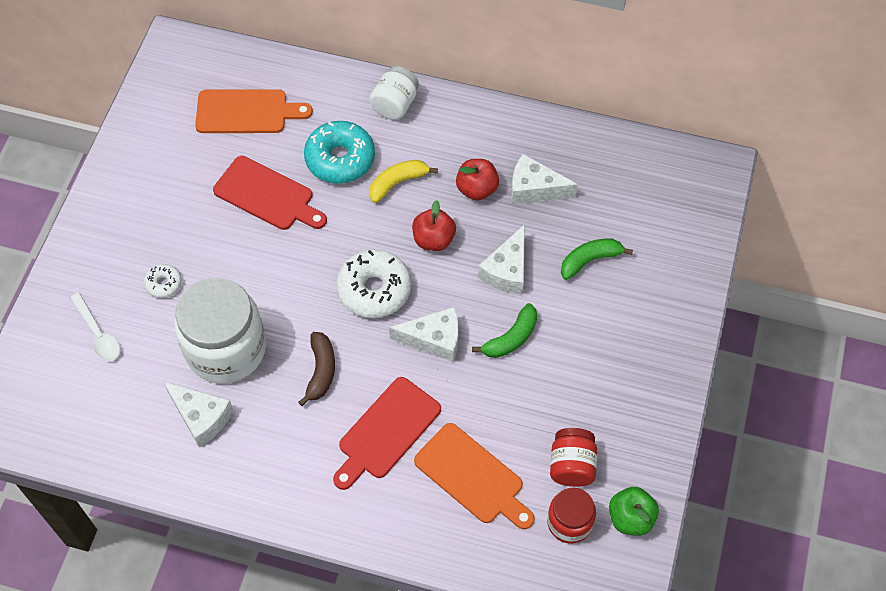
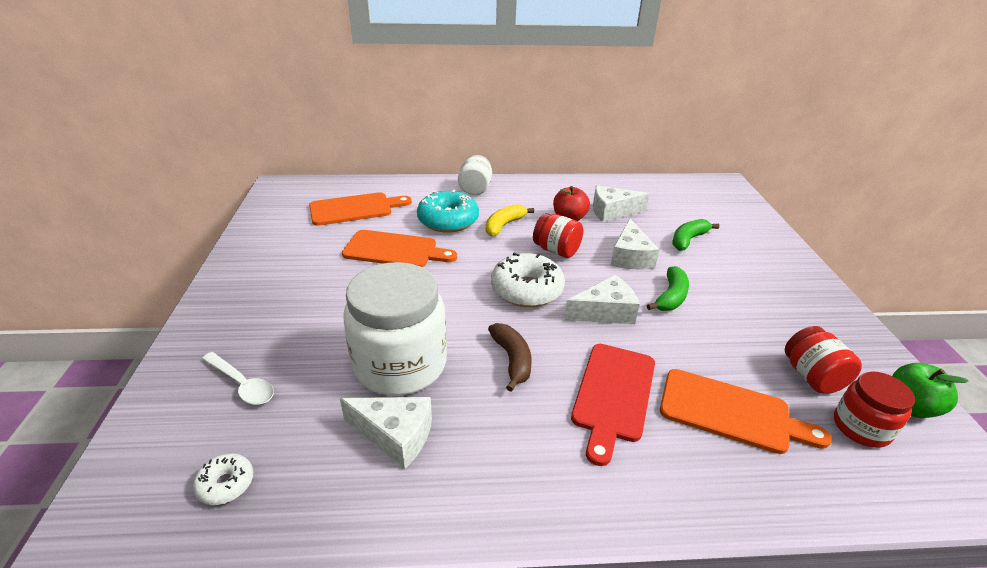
camera: 20 degrees left, 25 degrees down
(164, 284) = (311, 327): white donut -> white donut (226, 484)
(267, 195) = (394, 250): red cutting board -> orange cutting board
(433, 239) = (556, 250): red apple -> red jar

